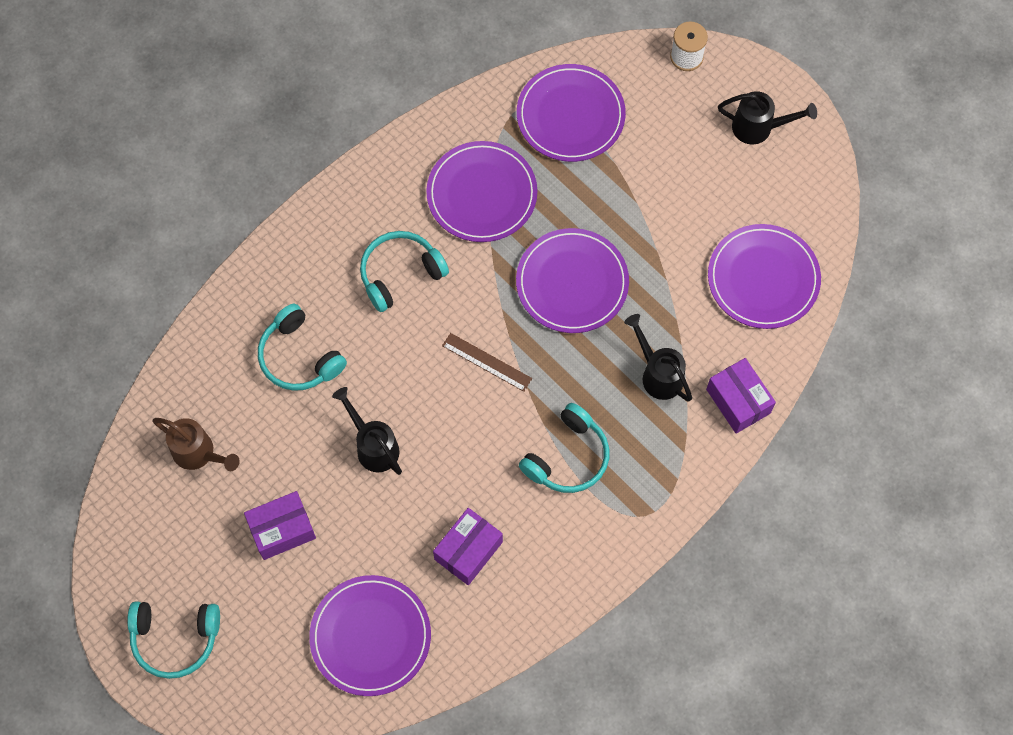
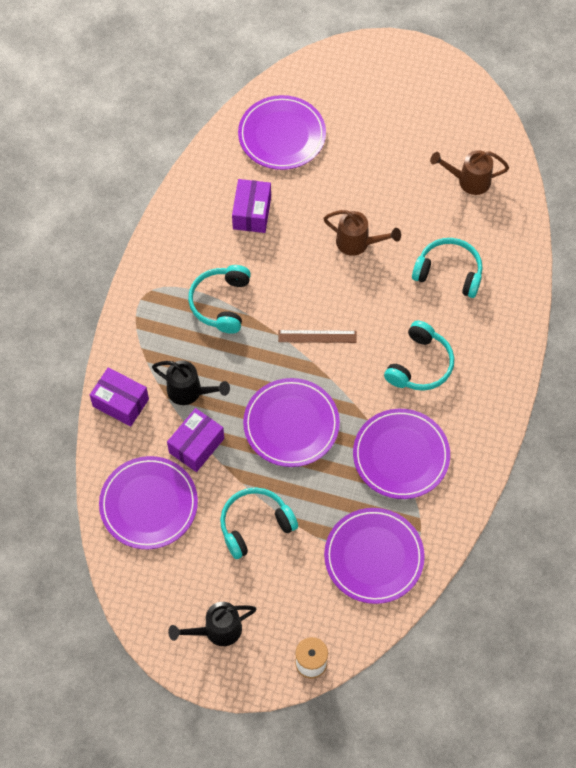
camera: 150 degrees right, 5 degrees down
(175, 639) = (401, 76): turquoise headphones -> turquoise headphones (255, 525)
(282, 530) = (381, 165): purple box -> purple box (196, 445)
(373, 446) = (358, 243): black watering can -> brown watering can

